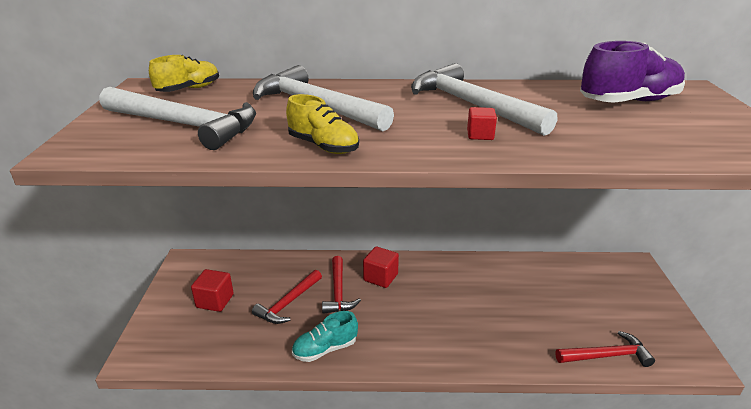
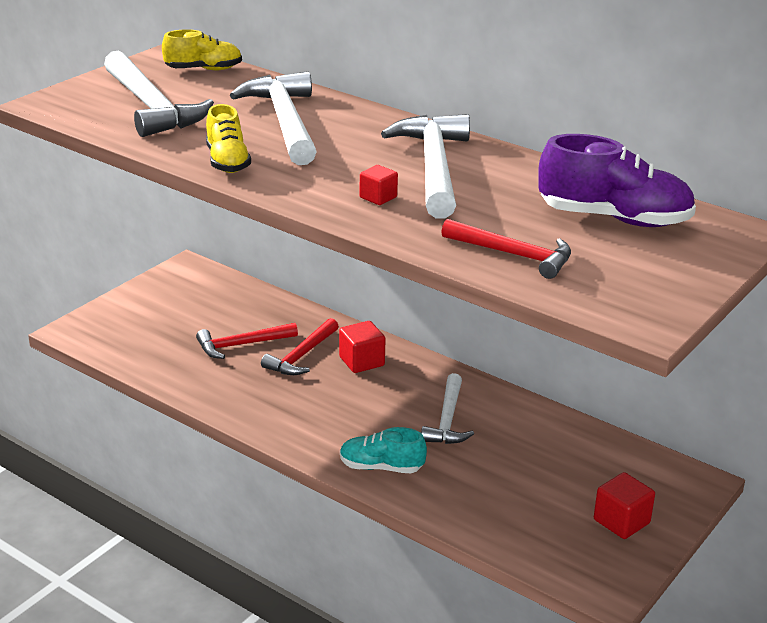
camera: 35 degrees right, 0 degrees up
(215, 301) = (178, 314): red cube -> red cube (621, 521)
(325, 349) = (230, 397): turquoise shoe -> turquoise shoe (381, 467)
(477, 293) = (447, 420): none -> white hammer
(607, 356) = (505, 534): red hammer -> red hammer (513, 255)

